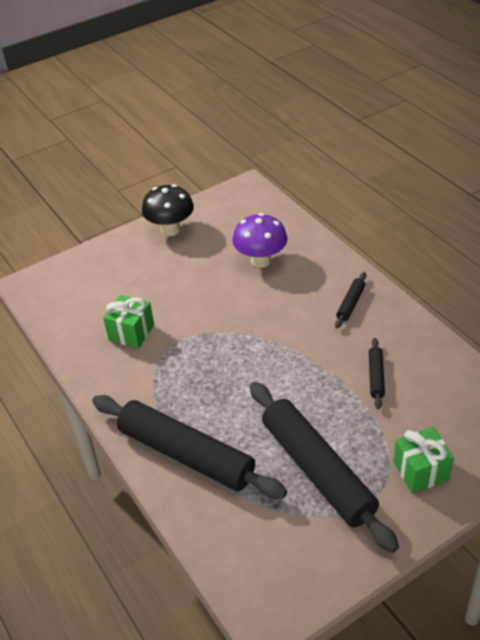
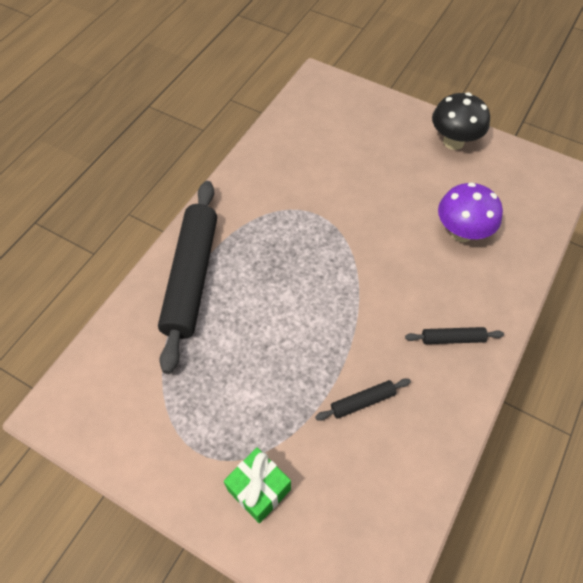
camera: 60 degrees right, 15 degrees up
(131, 332) = (306, 175): green gift -> none
(317, 470) = (219, 391): black rolling pin -> none

